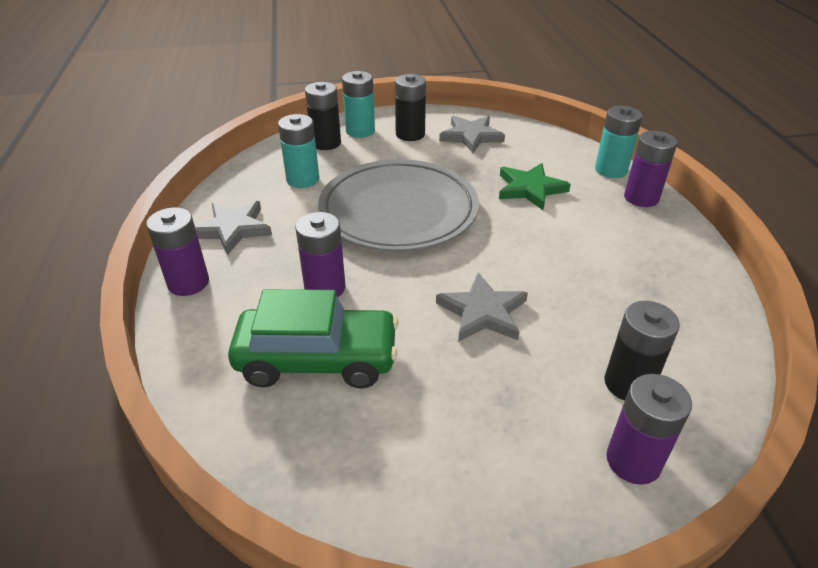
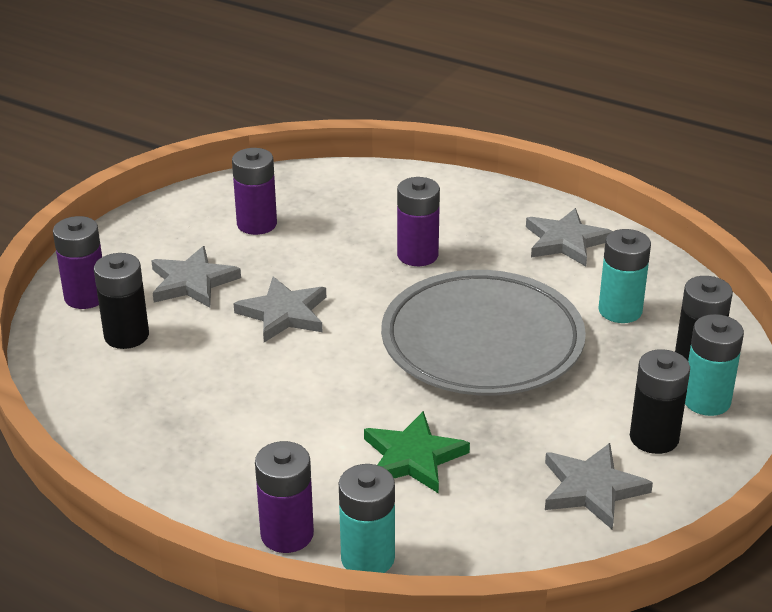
camera: 130 degrees right, 5 degrees down
(188, 283) = (506, 200): purple battery -> purple battery (257, 224)
(317, 359) = (342, 223): green car -> none
(516, 397) = (192, 282): none -> grey star

